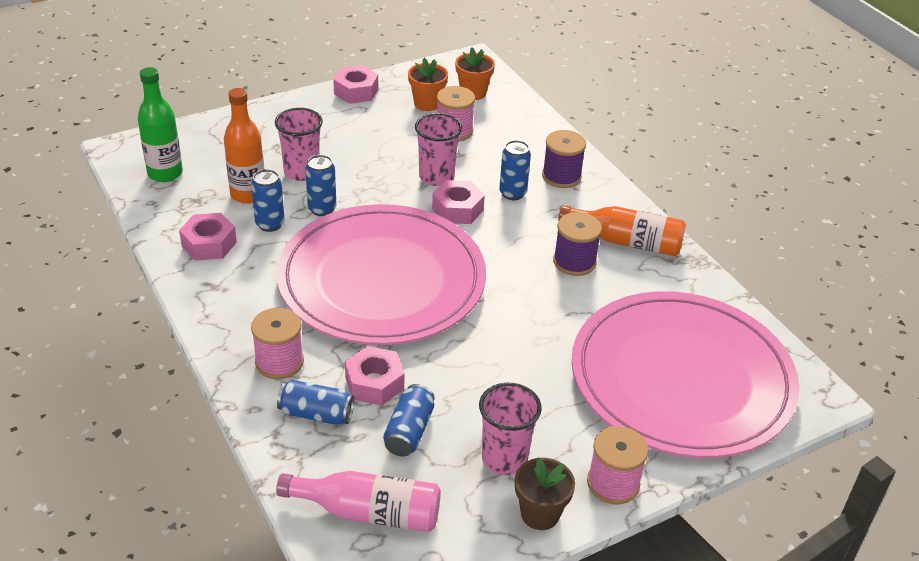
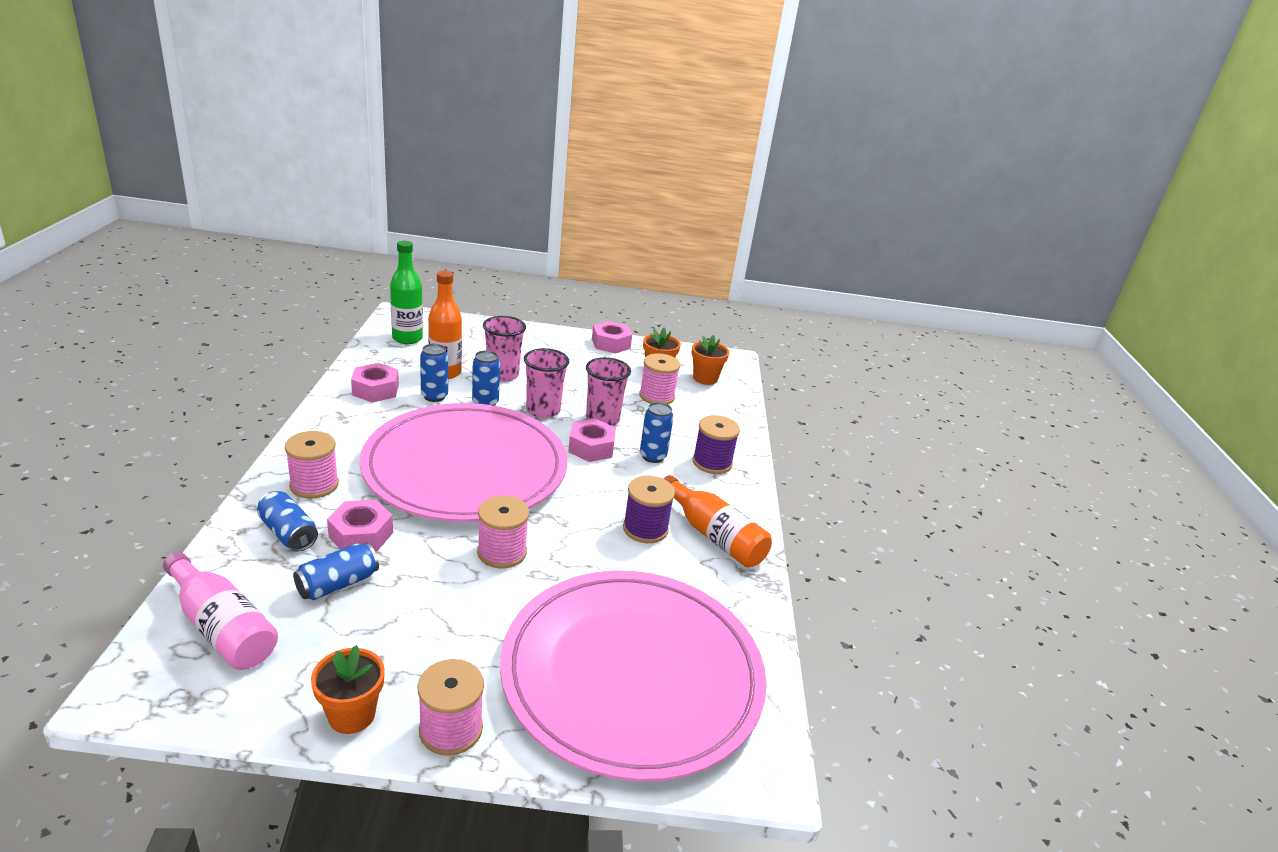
camera: 30 degrees right, 10 degrees down
(496, 338) = (502, 552): none -> pink spool
(504, 458) = (384, 649): pink cup -> pink cup (543, 410)
(540, 514) = (352, 715): brown flower pot -> orange flower pot

